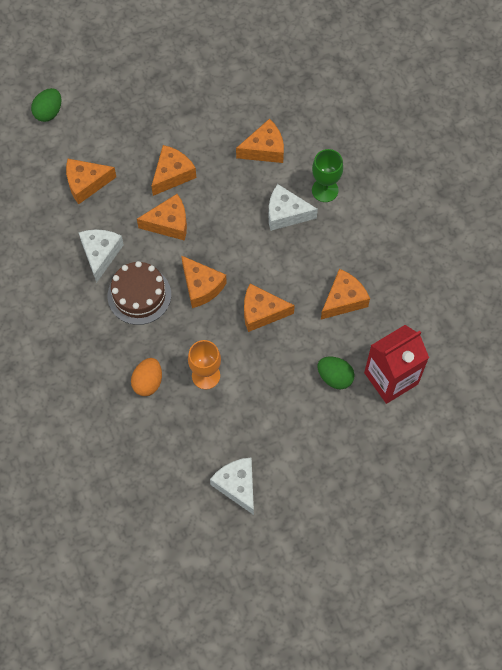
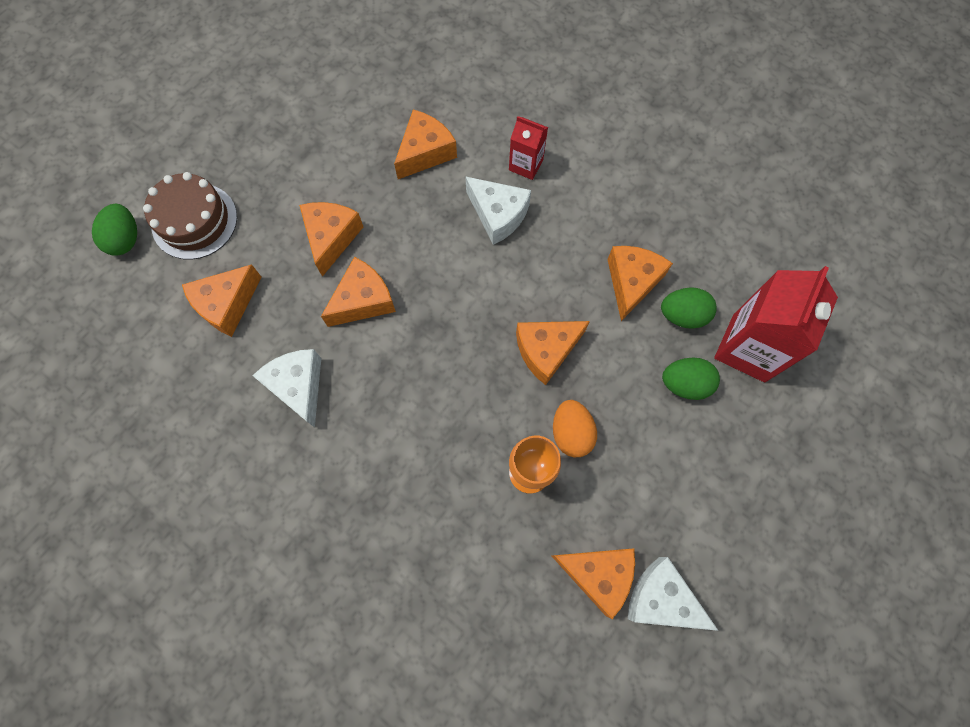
camera: 30 degrees left, 5 degrees up
(139, 295) = (380, 413): brown cake -> brown cake (194, 221)
(148, 382) = (461, 524): orange egg -> orange egg (571, 433)
(201, 286) = (452, 358): orange cheese -> orange cheese (597, 574)
(286, 213) = (498, 215): white cheese -> white cheese turned 120 degrees counterclockwise
(325, 190) = (526, 165): green goblet -> red carton
(362, 336) = (682, 315): none -> green egg

